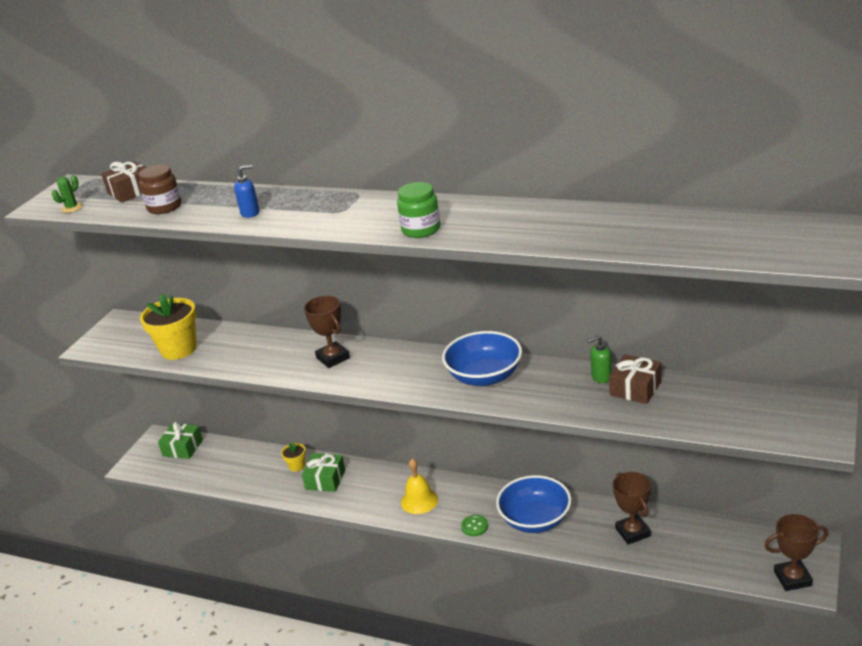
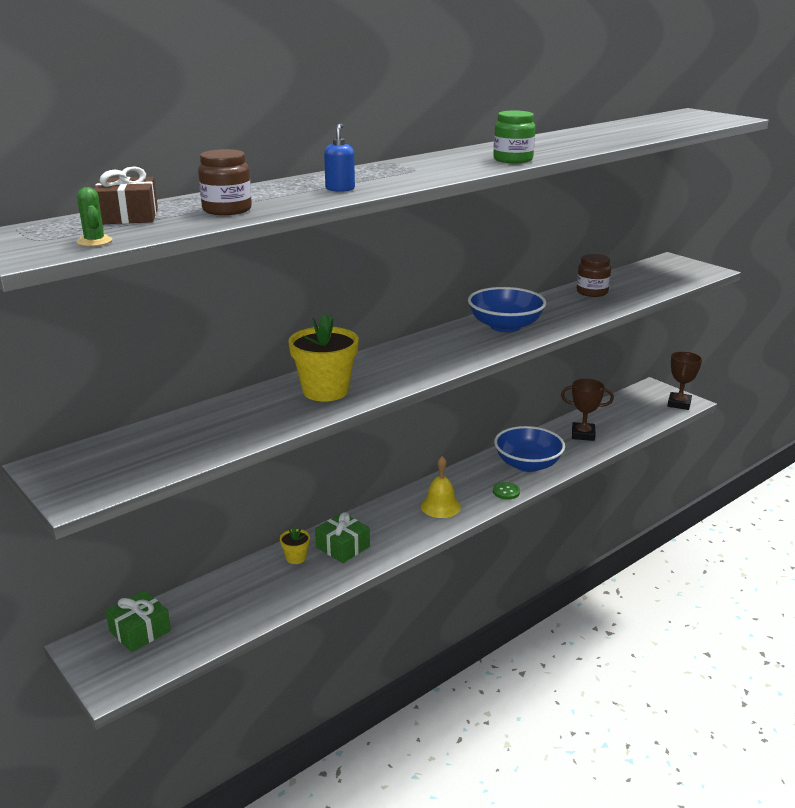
camera: 65 degrees left, 5 degrees down
(179, 349) = (206, 439): yellow flower pot -> yellow flower pot (325, 391)
(333, 358) = (375, 370): brown trophy -> none
(601, 377) = (563, 296): green soap dispenser -> none
(635, 388) = (592, 292): brown gift -> brown jar

